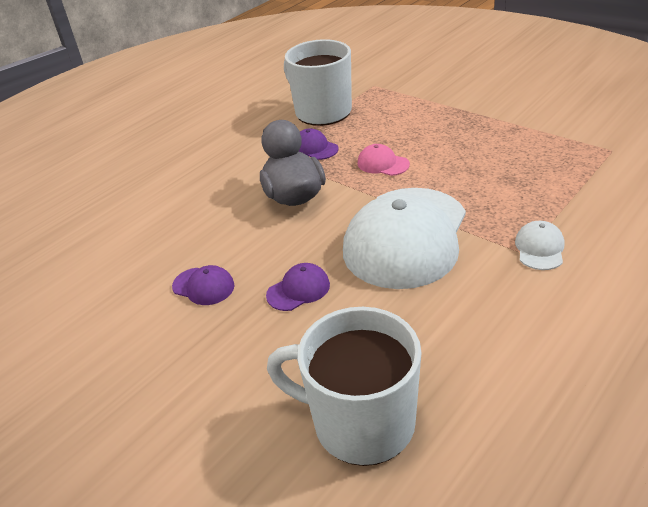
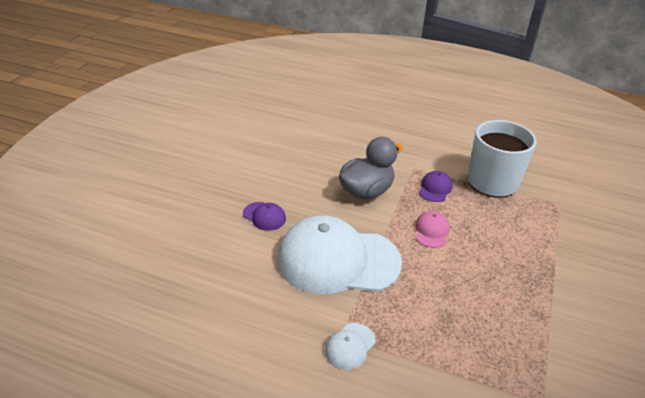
camera: 65 degrees right, 0 degrees up
(203, 286) = (258, 175): purple cap -> none
(360, 422) = (154, 267): white mug -> none
(539, 248) = (350, 346): white cap -> white cap turned 135 degrees clockwise

